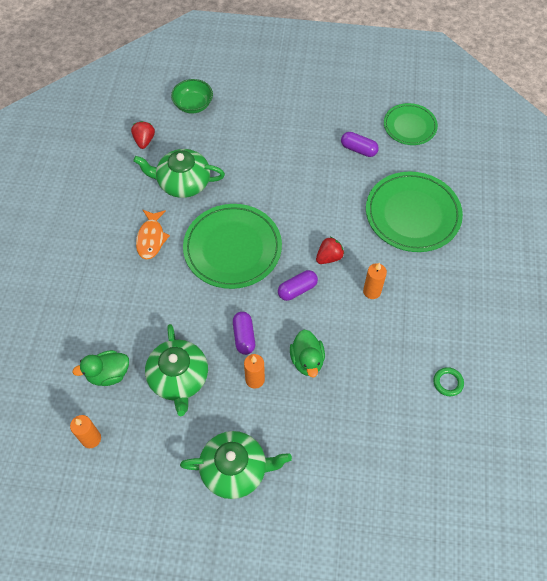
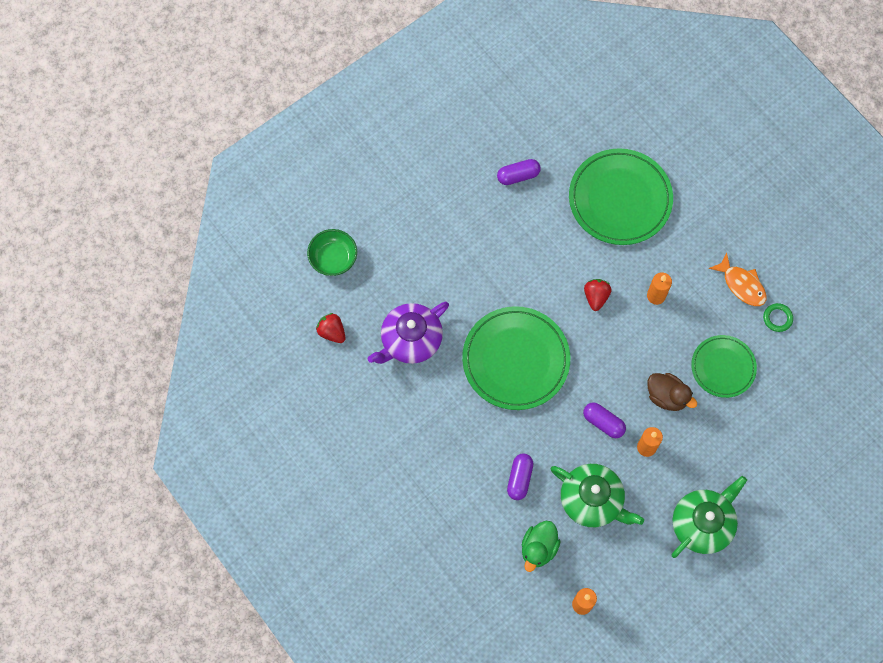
camera: 45 degrees left, 10 degrees up
(151, 238) = (442, 413): orange fish -> orange fish (741, 284)
(183, 182) = (410, 340): green teapot -> purple teapot
(297, 289) = (601, 347): purple capsule -> purple capsule (519, 479)
(307, 360) = (667, 396): green duck -> brown duck
(409, 126) = (536, 115): green plate -> green plate (723, 367)

